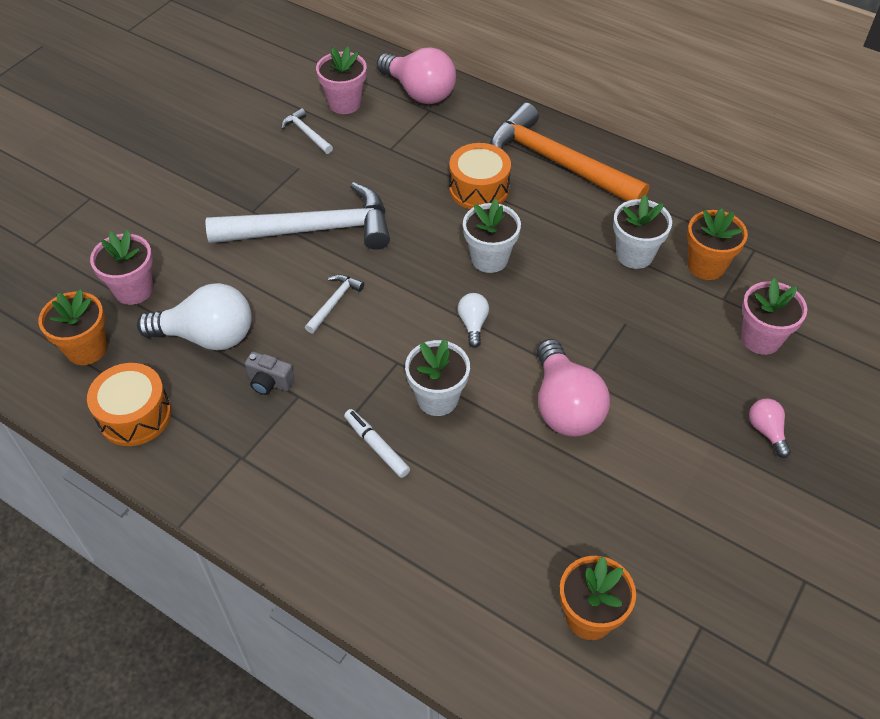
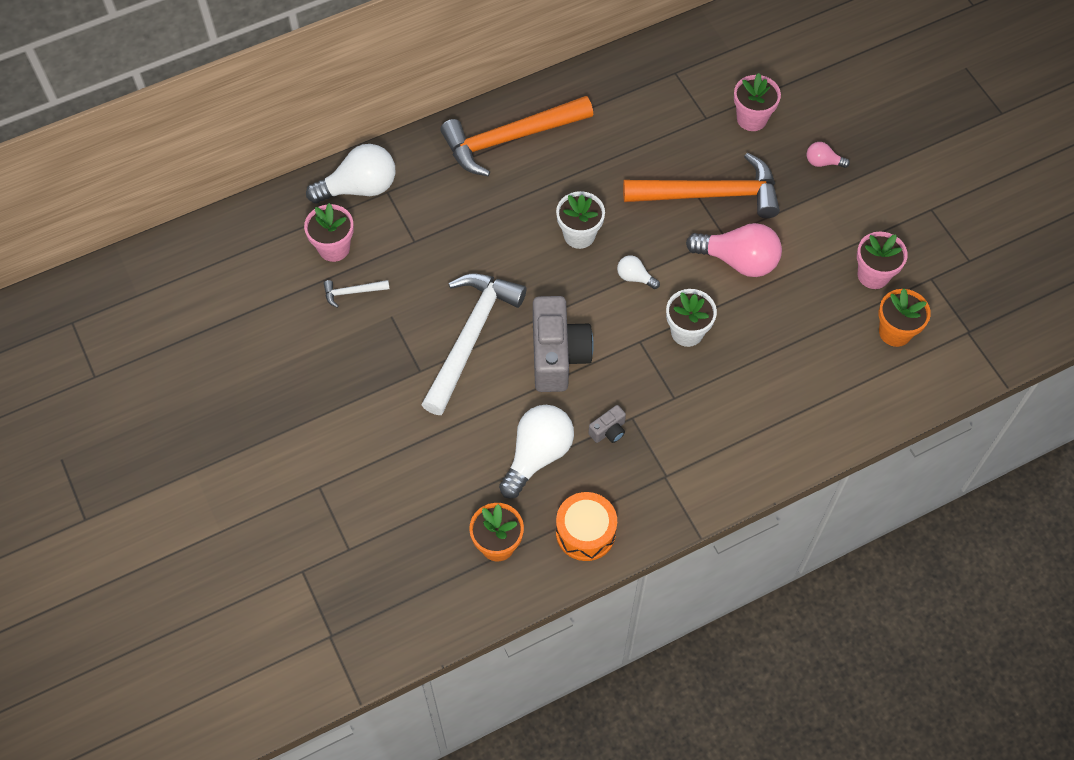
camera: 60 degrees left, 10 degrees up
(133, 290) = (454, 489): pink flower pot -> pink flower pot (873, 275)
(334, 302) = (557, 355): white hammer -> grey camera
(376, 446) = (705, 388): white marker -> none
(419, 92) = (359, 188): pink light bulb -> white light bulb
(479, 189) = (502, 204): orange drum -> none
(629, 344) = (710, 194): none -> orange hammer
(634, 255) = (634, 144): white flower pot -> none
(706, 266) = (671, 109): orange flower pot -> none

